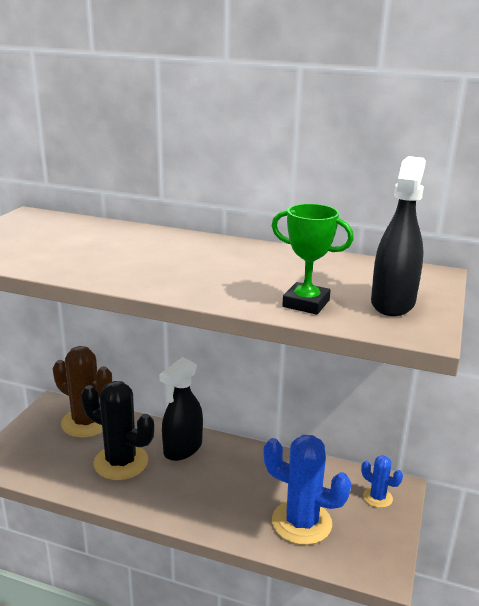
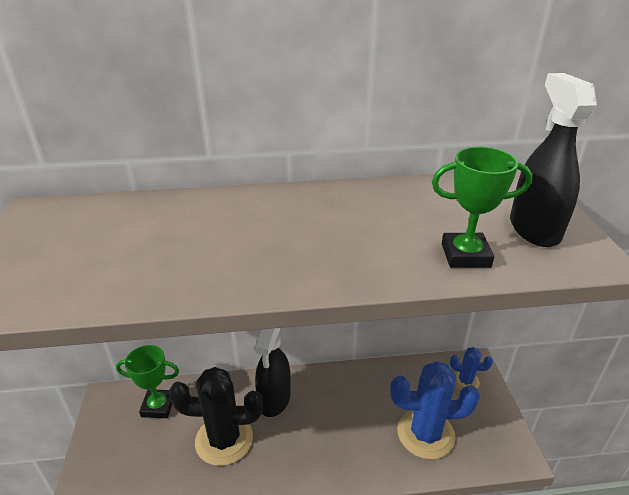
camera: 25 degrees left, 10 degrees up
(86, 422) = (158, 406): brown cactus -> green trophy

